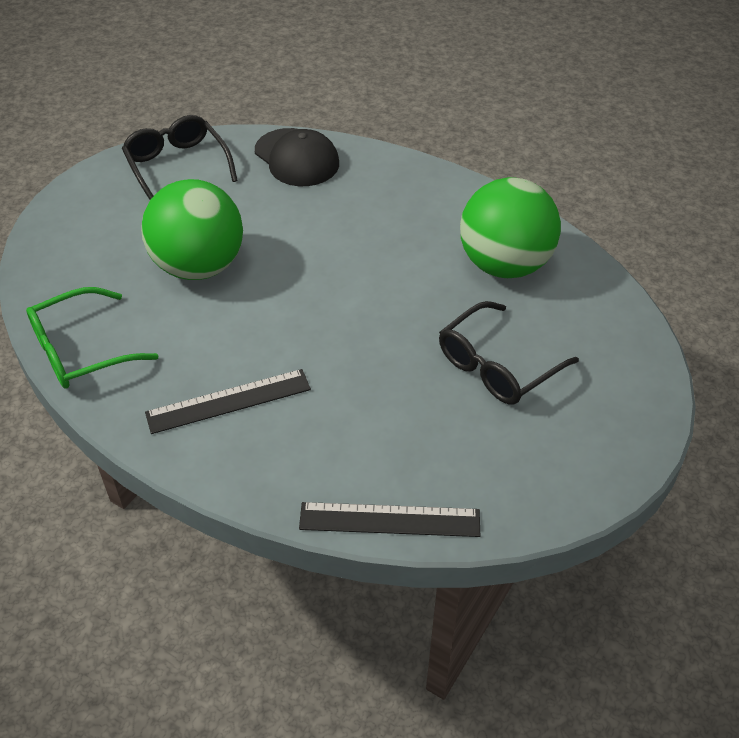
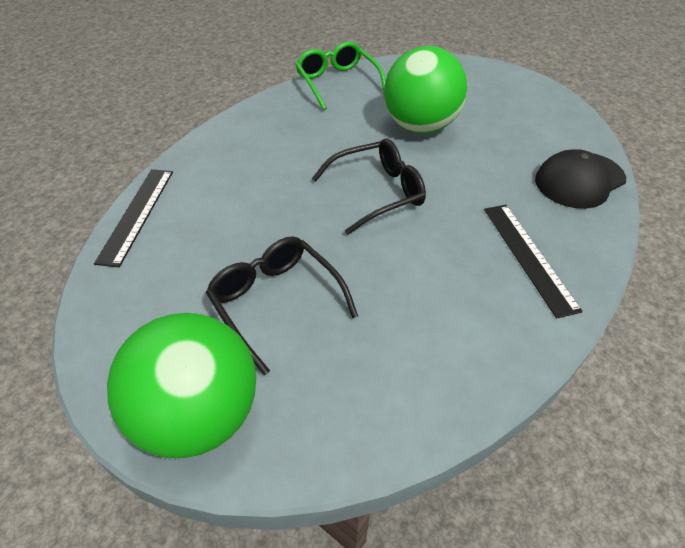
camera: 95 degrees right, 0 degrees up
(177, 166) = (545, 114): black glasses -> black glasses (377, 192)
(228, 401) = (277, 141): black ruler -> black ruler (528, 256)
(504, 264) = (428, 330): green ball -> green ball (199, 414)

